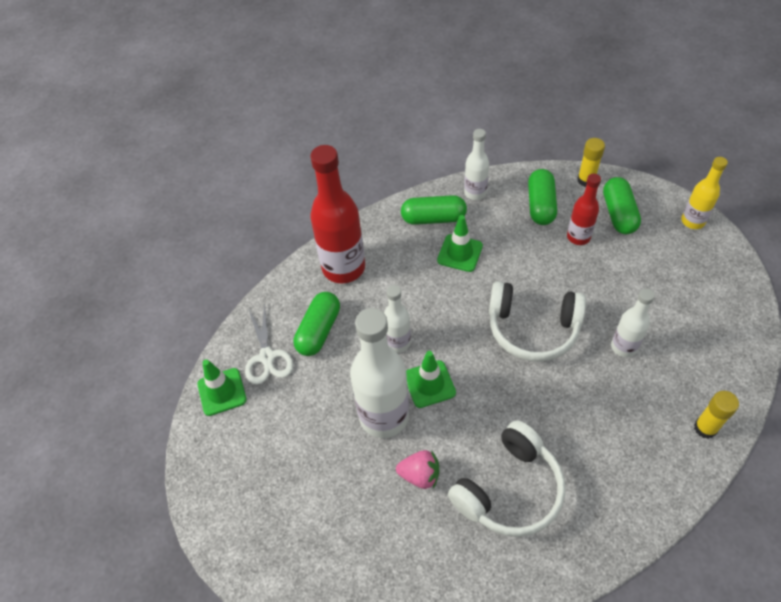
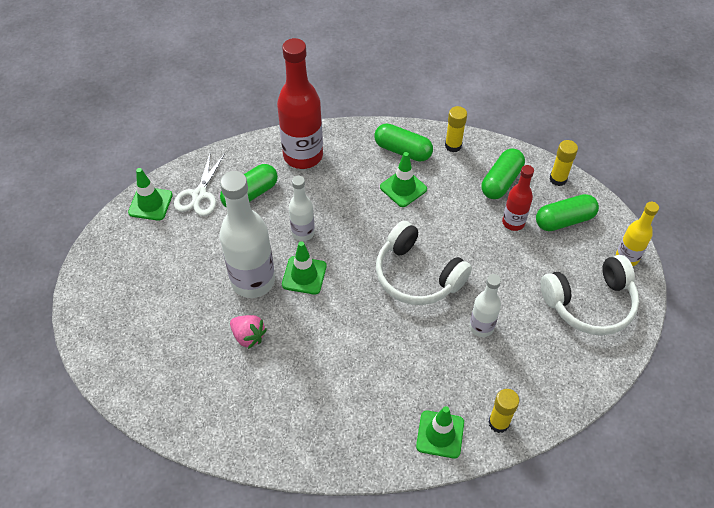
camera: 25 degrees right, 0 degrees up
(475, 193) = (453, 146): white bottle -> yellow glue stick
(509, 489) = (307, 382): white headphones -> white headphones (590, 303)
(618, 214) = (564, 220): green capsule -> green capsule turned 45 degrees clockwise
(665, 469) = (440, 434): none -> green traffic cone

